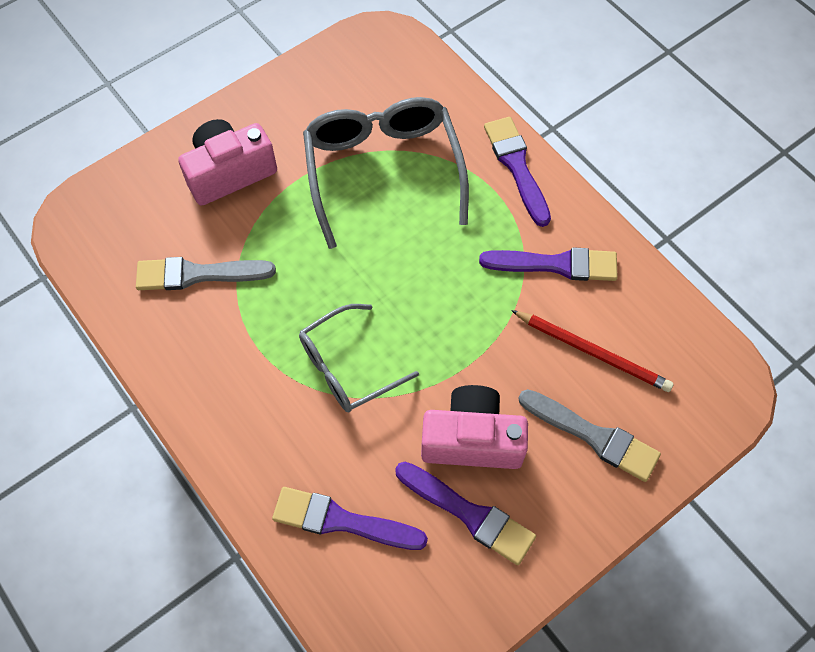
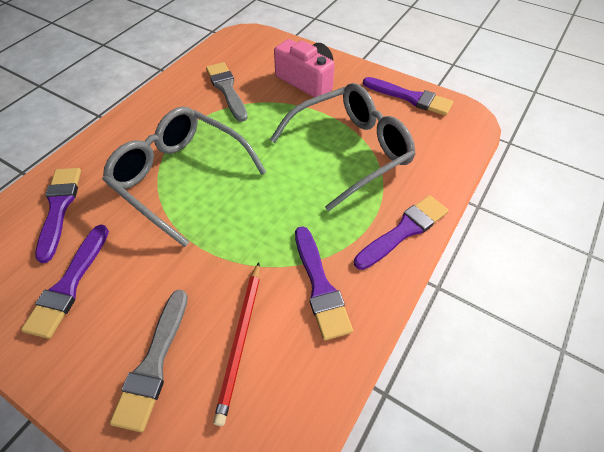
camera: 70 degrees right, 10 degrees down
(320, 75) = (410, 97): none -> purple brush
(347, 367) = (180, 177): grey glasses -> grey glasses, size x1.62
(472, 439) = (135, 269): pink camera -> none

